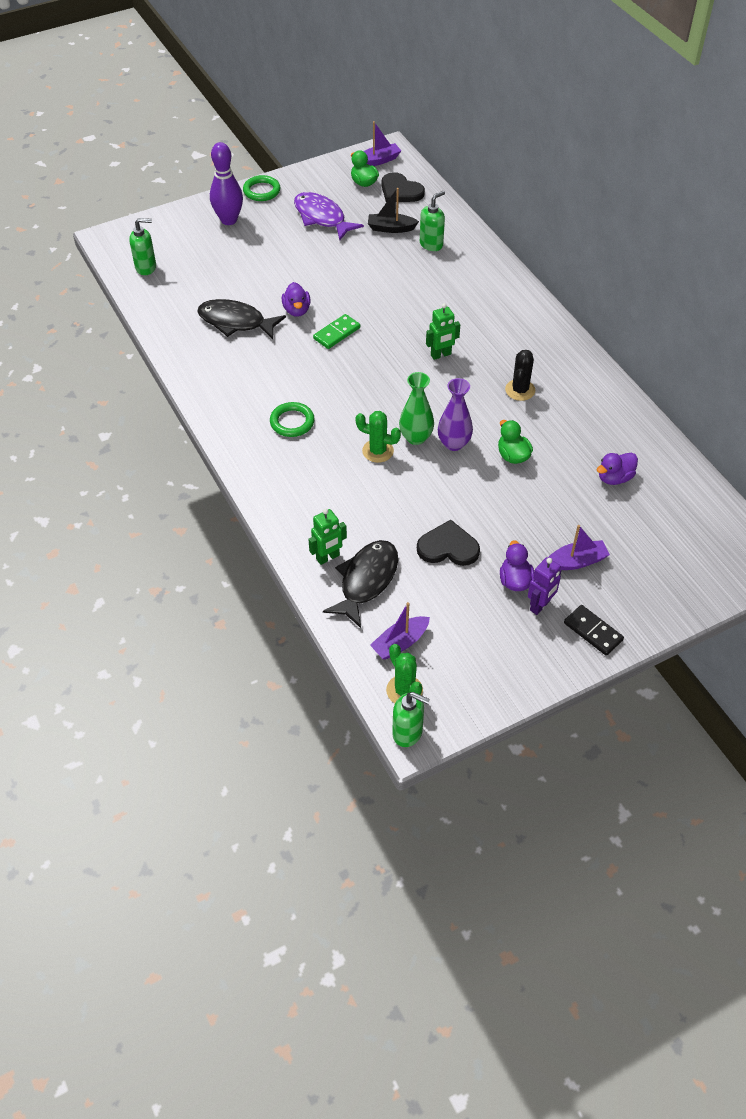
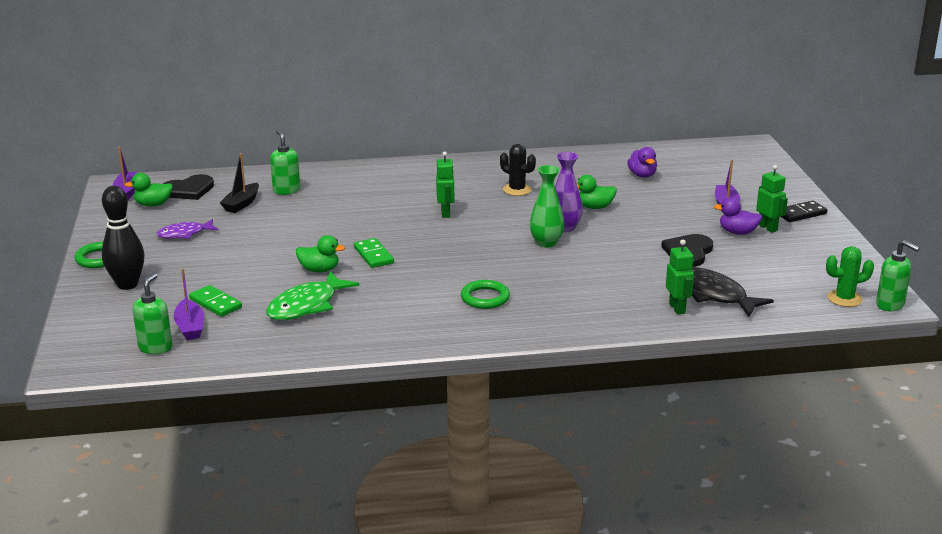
camera: 70 degrees left, 25 degrees down
(219, 273) = (215, 303): none -> green domino
(229, 220) = (127, 284): purple bowling pin -> black bowling pin
(235, 322) = (306, 306): black fish -> green fish
(297, 310) = (319, 270): purple duck -> green duck
(322, 217) = (184, 234): purple fish -> purple fish, size x0.63
(378, 451) = (553, 262): green cactus -> none
(400, 643) = (791, 292): purple boat -> purple boat (190, 327)
(408, 733) = (890, 305): green soap dispenser -> green soap dispenser turned 90 degrees clockwise
(540, 605) = (768, 228): purple robot -> green robot

